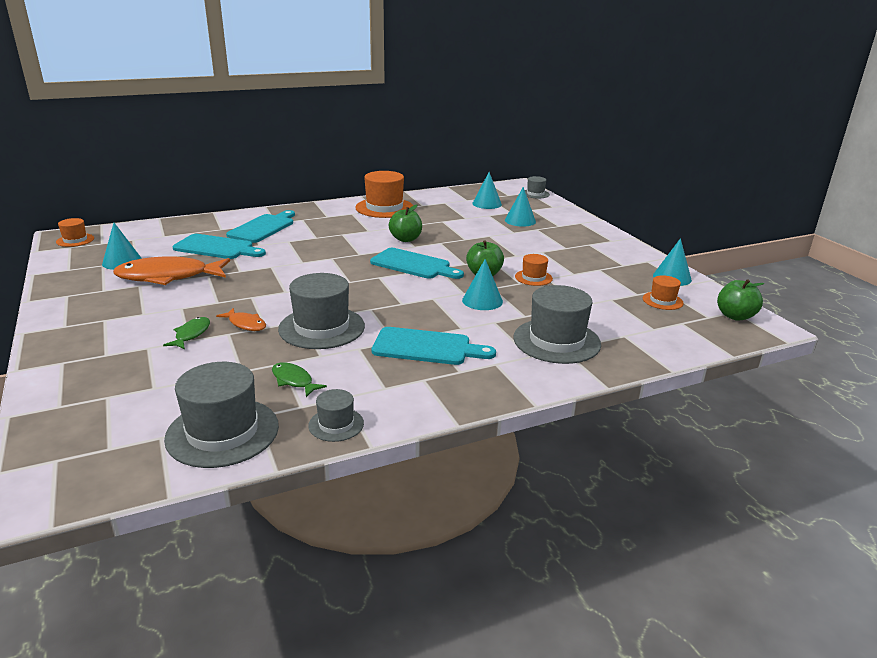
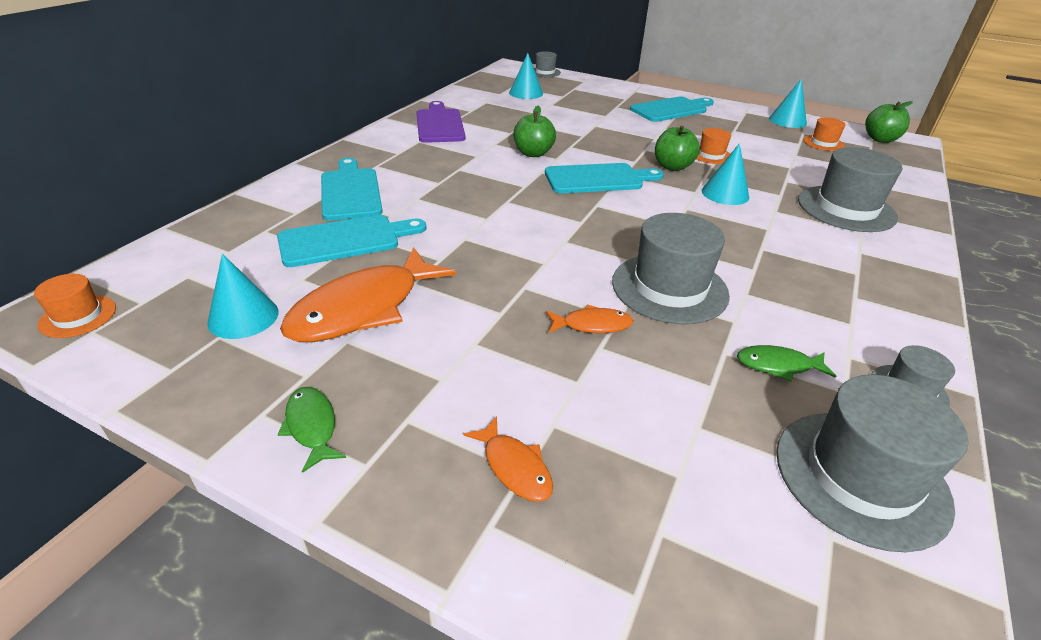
camera: 40 degrees left, 10 degrees up
(105, 352) = (514, 467): none -> orange fish
(191, 334) = (563, 373): green fish -> green fish (312, 426)
(384, 208) = (439, 124): orange hat -> purple cutting board
(427, 347) = (788, 262): turquoise cutting board -> turquoise cutting board (671, 109)
(520, 221) = (587, 102): turquoise cone -> none

